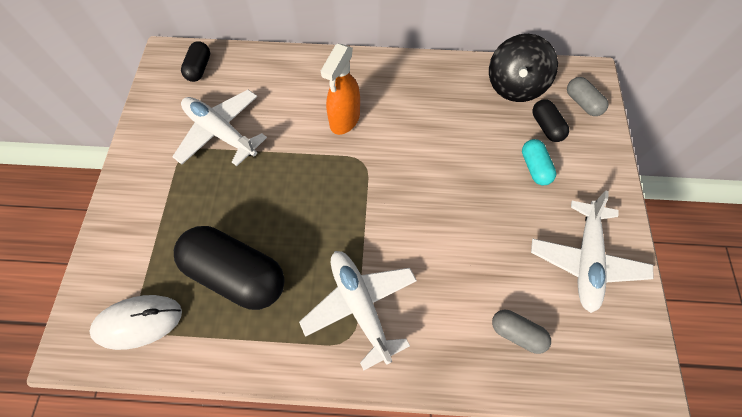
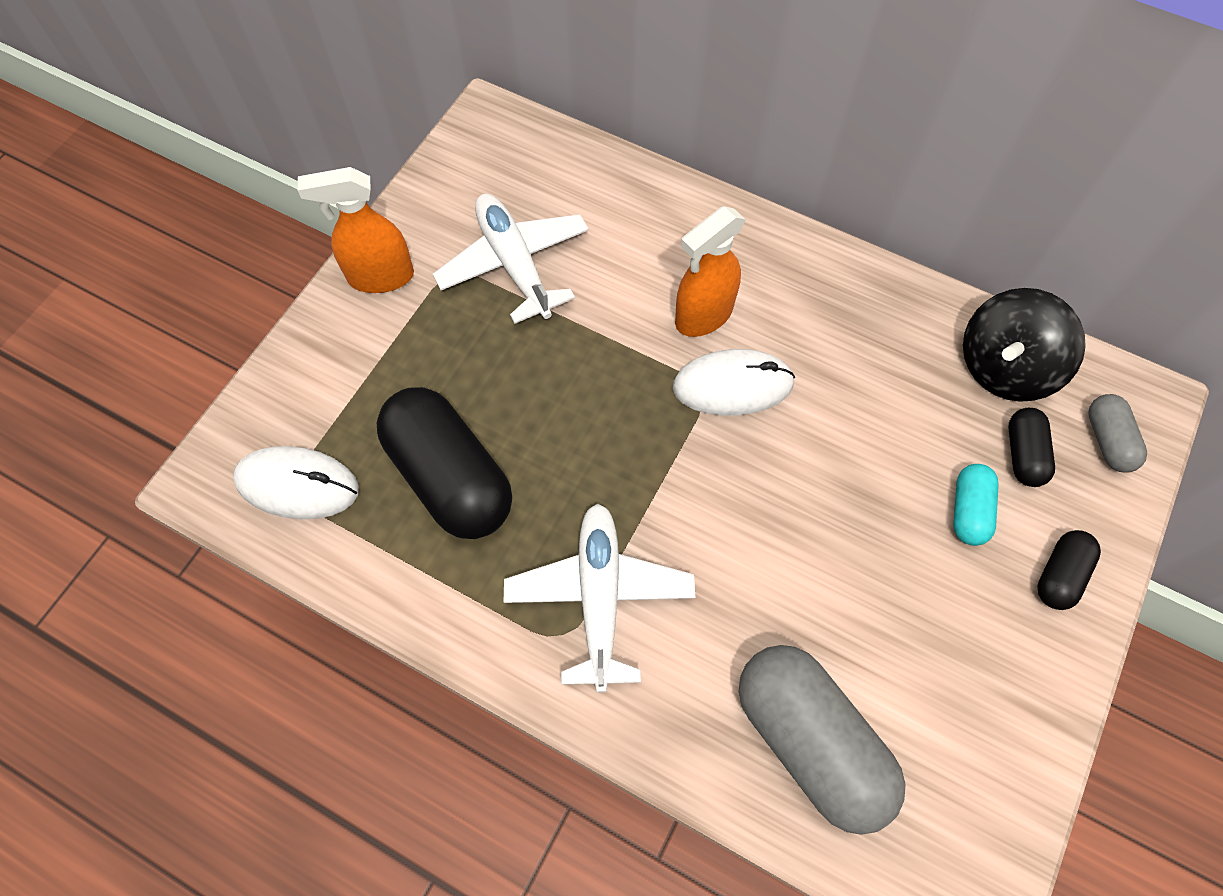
camera: 25 degrees right, 0 degrees up
(139, 171) = (380, 277): none -> orange spray bottle
(199, 68) = (525, 154): black capsule -> black capsule (1060, 575)
(379, 152) = (732, 385): none -> white mouse
(516, 333) = (810, 741): grey capsule -> grey capsule, size x2.06
(585, 260) = (976, 686): white plane -> none

